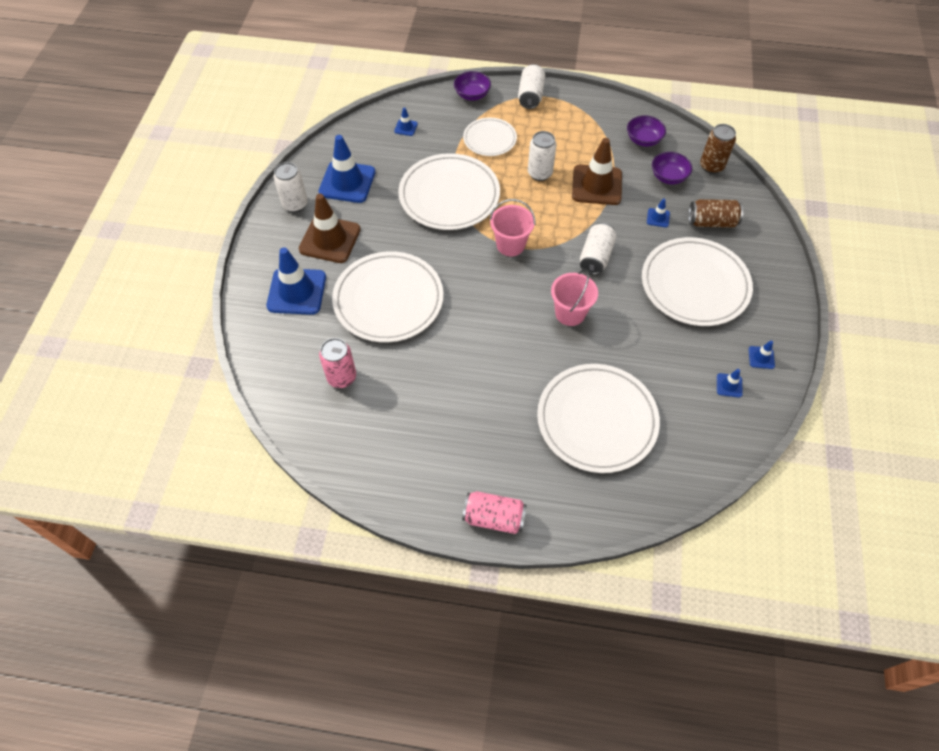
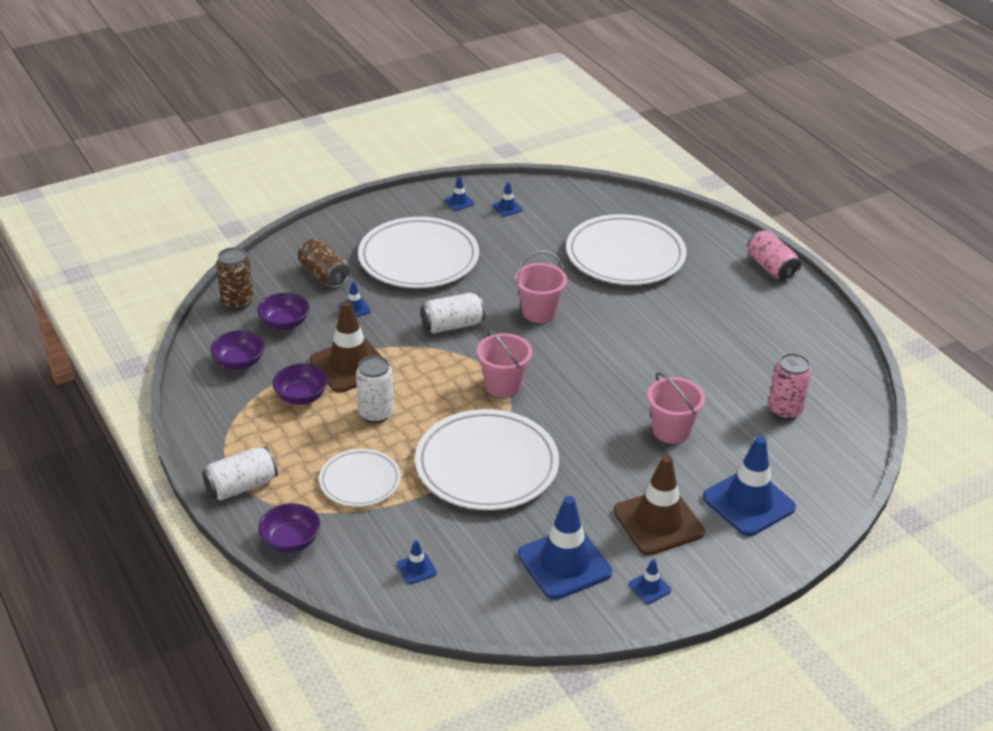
camera: 130 degrees left, 20 degrees down
(295, 204) = (649, 587): white can -> blue traffic cone
(388, 300) = (671, 430): white plate -> pink bucket
(585, 150) = (301, 396): none -> purple bowl

